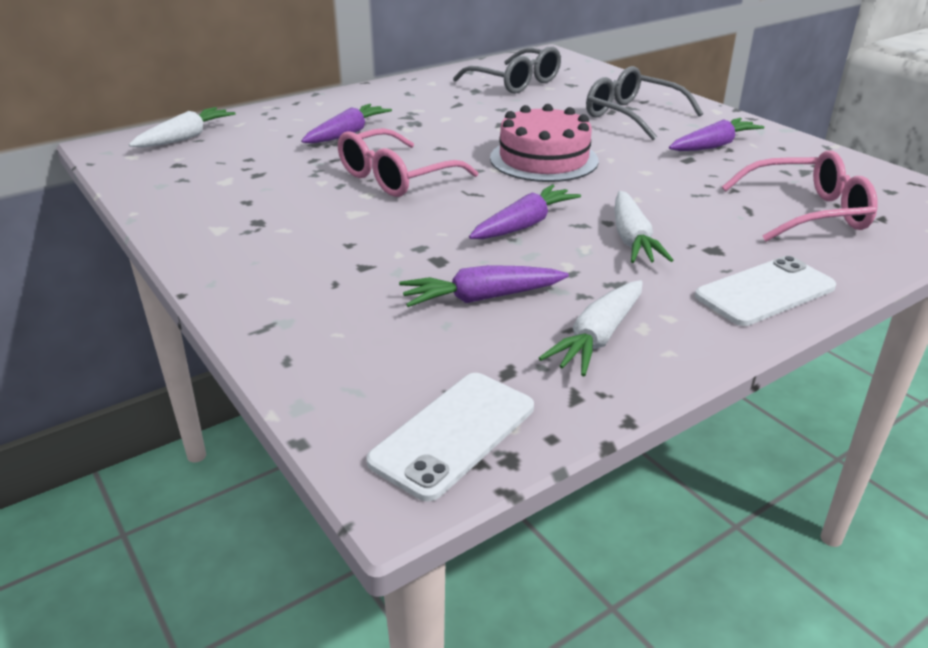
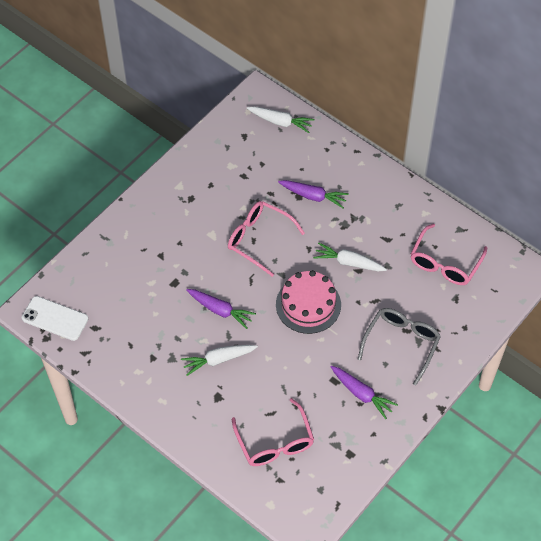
camera: 75 degrees right, 25 degrees up
(481, 298) = (145, 307): purple carrot -> none
(516, 83) = (444, 263): grey glasses -> pink glasses
(598, 338) = (126, 355): white carrot -> white carrot (348, 262)
(765, 292) = (181, 419): white phone -> none

